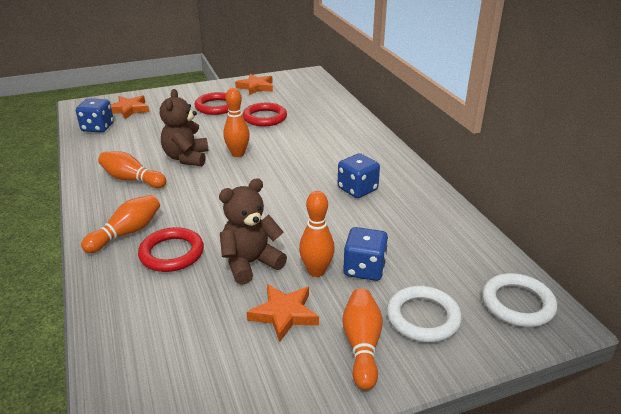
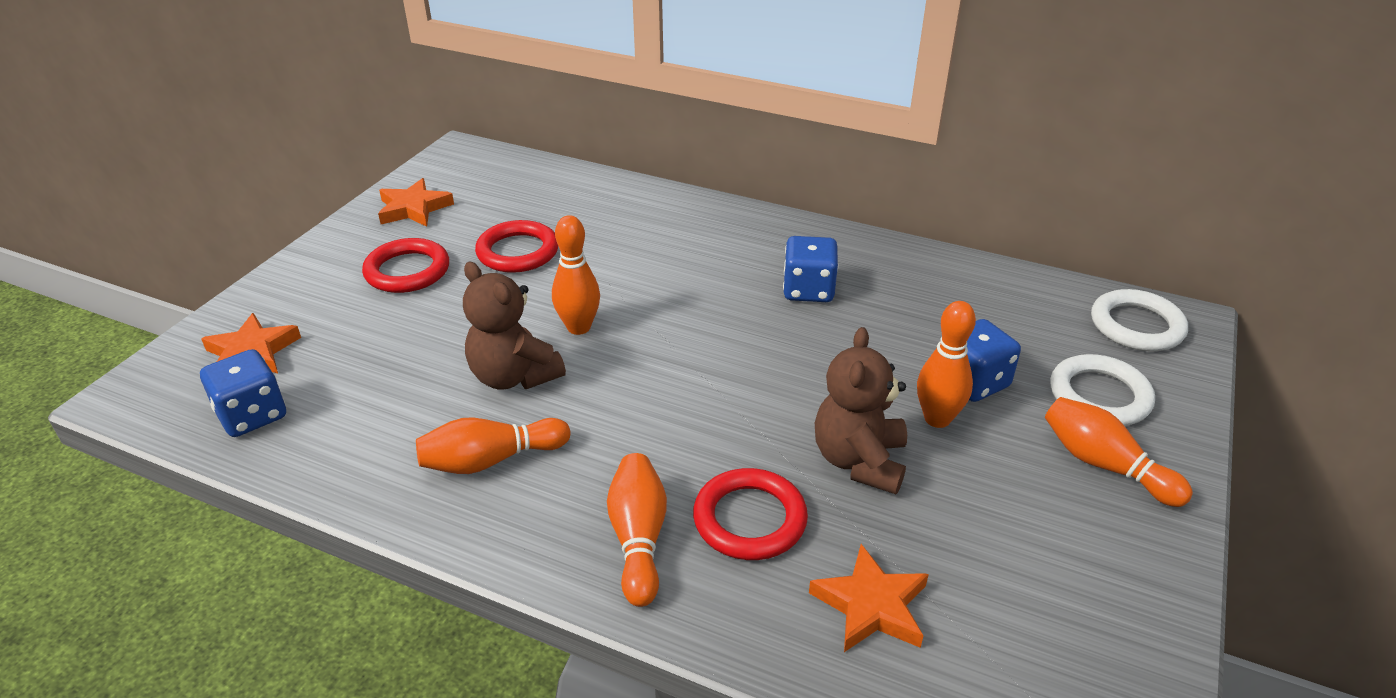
camera: 45 degrees left, 5 degrees up
(284, 314) = (992, 491): orange star -> orange star (871, 605)

